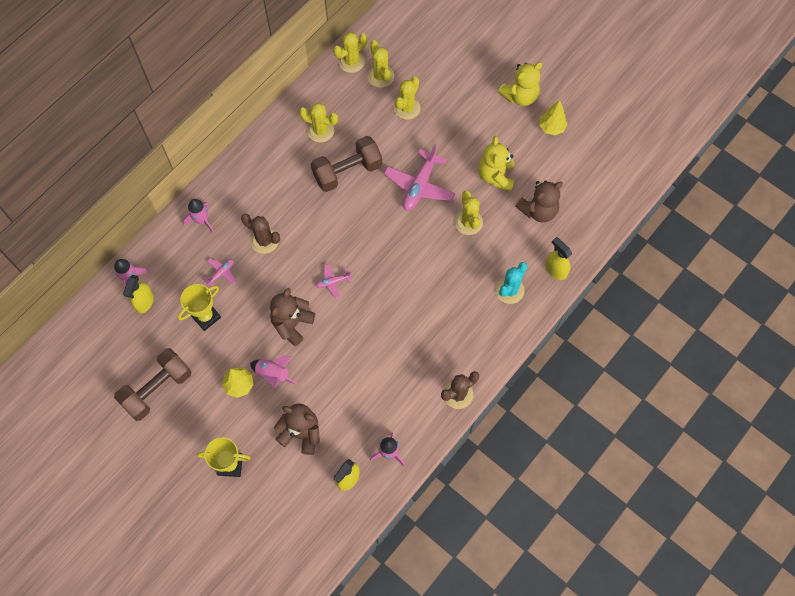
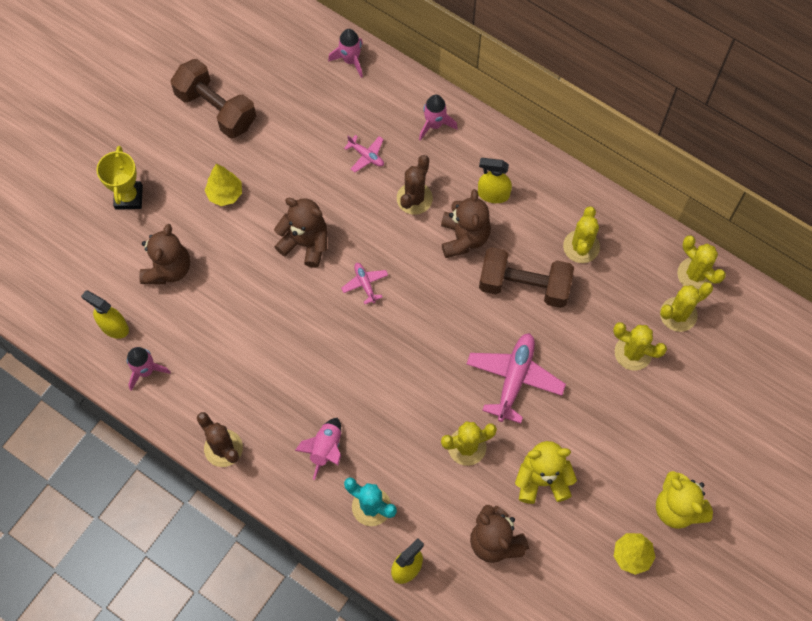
camera: 85 degrees right, 0 degrees up
(144, 302) = (322, 79): yellow spray bottle -> yellow spray bottle (493, 194)
(206, 316) = (308, 147): yellow trophy -> none
(273, 374) = (240, 229): pink rocket -> pink rocket (325, 449)
(303, 208) = (464, 237): none -> brown teddy bear
(347, 171) = (524, 286): brown dumbbell -> brown dumbbell turned 45 degrees counterclockwise
(419, 186) = (514, 379): pink plane -> pink plane turned 90 degrees clockwise

